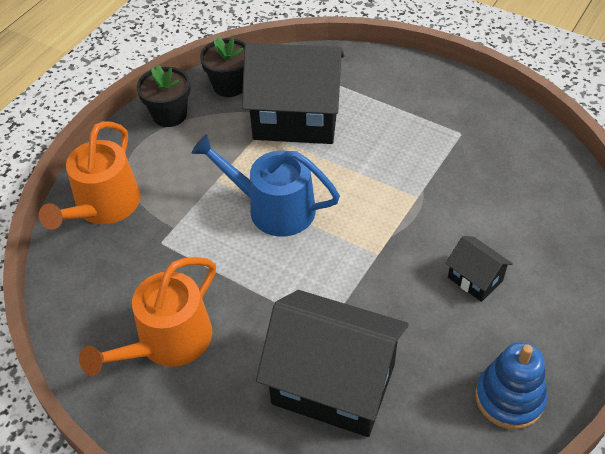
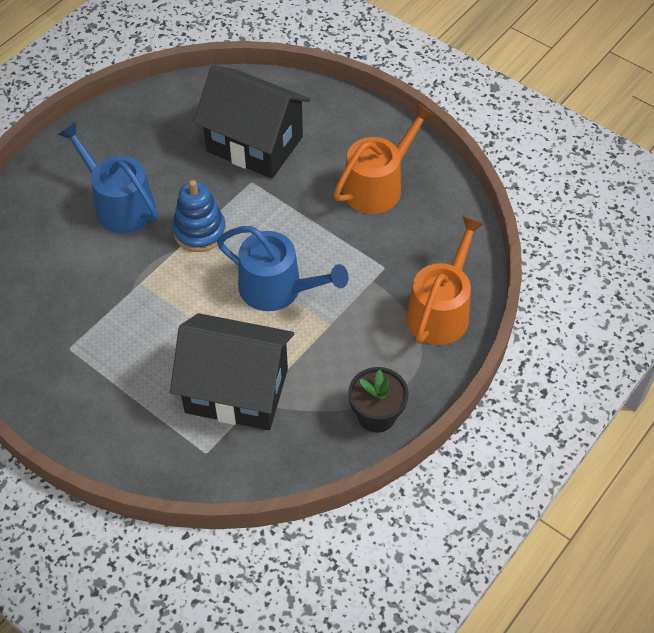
camera: 175 degrees left, 5 degrees up
(229, 85) = (305, 449): black flower pot -> none
(475, 279) = (119, 205): black house -> blue watering can
(509, 398) = (132, 122): blue stacking toy -> blue stacking toy (199, 231)

